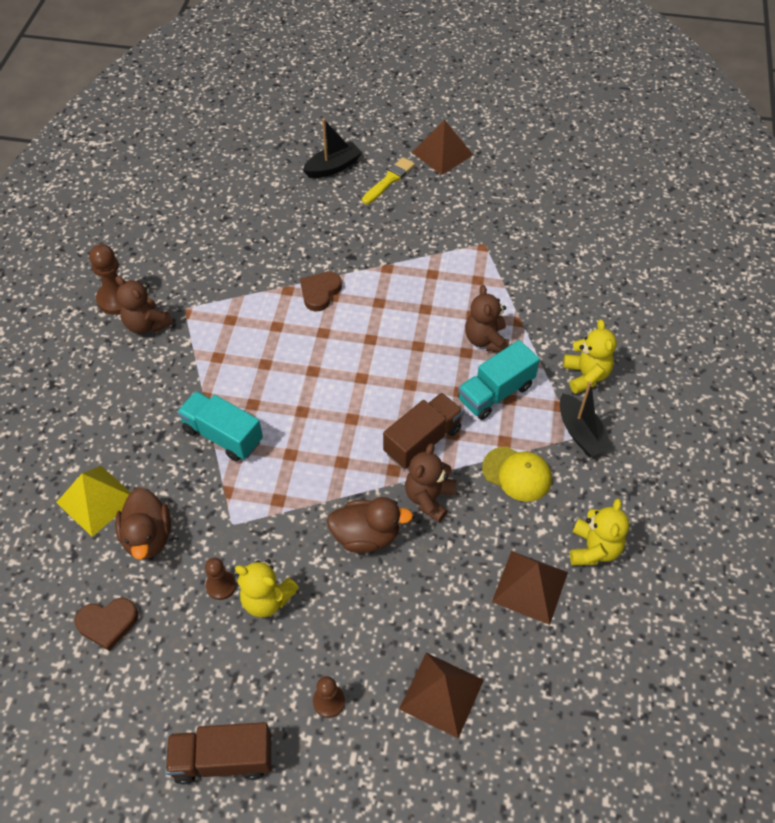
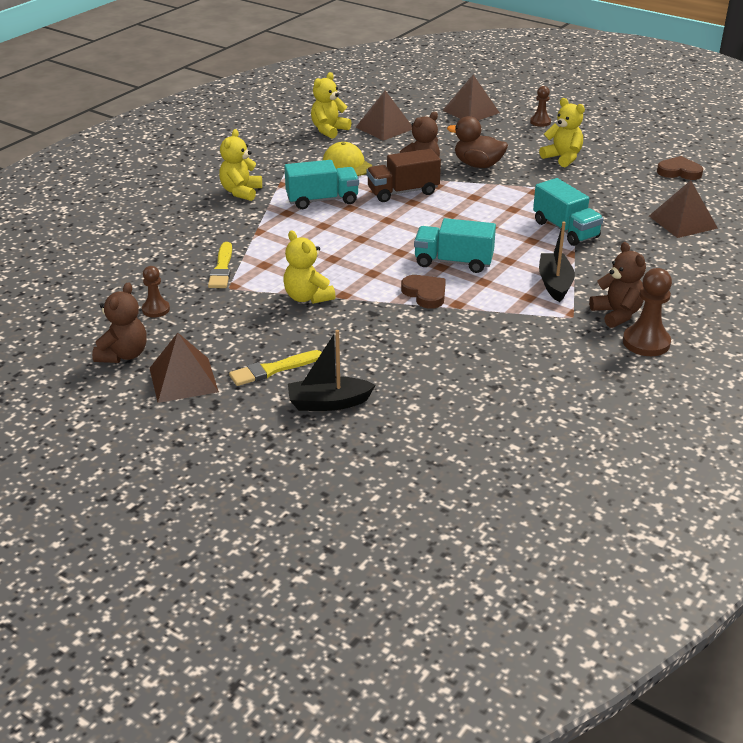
camera: 155 degrees left, 20 degrees down
(96, 500) = (682, 222): yellow pyramid -> brown pyramid
(148, 537) = (642, 197): brown duck -> none
(221, 585) = (593, 169): brown pawn -> brown pawn (156, 309)
(223, 759) = (612, 120): brown truck -> none
(314, 342) = (453, 262): none -> turquoise truck
(320, 292) = (425, 294): brown heart -> brown heart turned 90 degrees counterclockwise
(414, 255) = (307, 297): none -> yellow teddy bear
(486, 340) = (298, 227): brown teddy bear -> brown teddy bear (123, 355)
(508, 262) = (222, 268): none -> yellow brush
(581, 433) = (280, 169): black boat -> black boat (555, 284)

